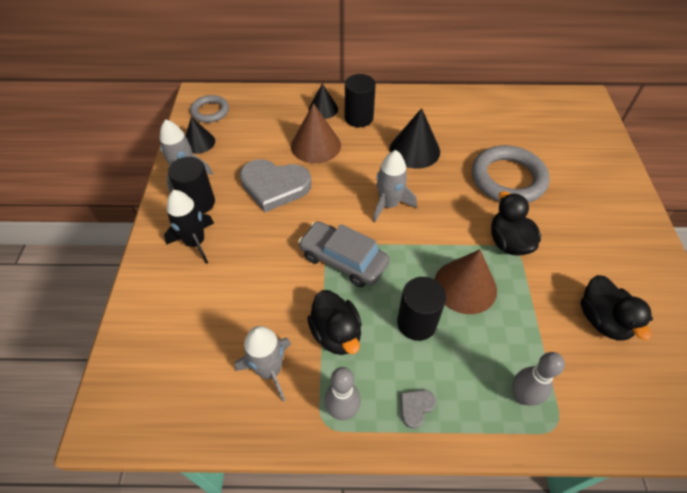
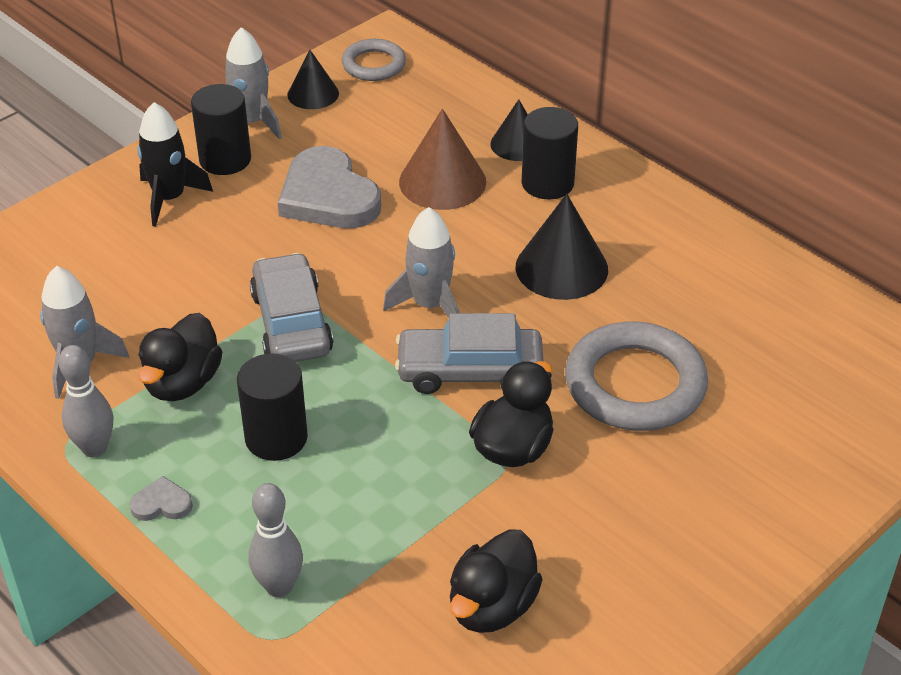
camera: 45 degrees right, 10 degrees down
(445, 222) = (469, 371): none -> grey car
(465, 286) = (384, 448): brown cone -> none

